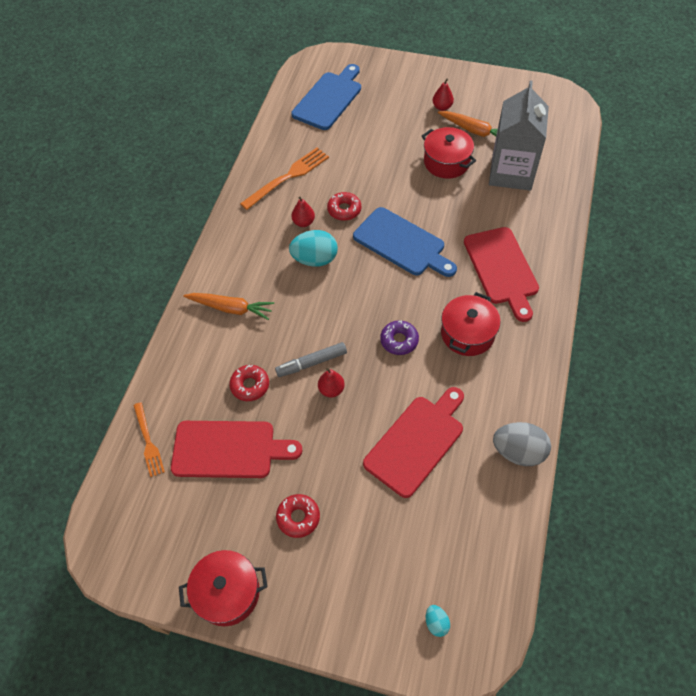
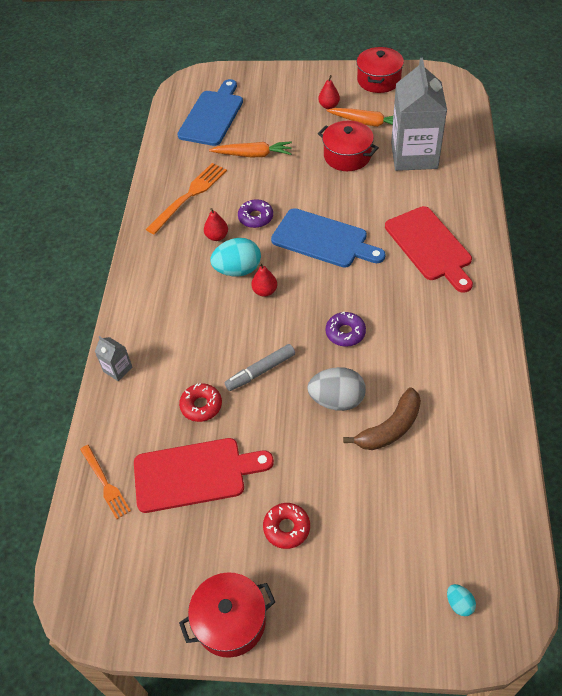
camera: 10 degrees left, 5 degrees down
(184, 335) = (118, 369): none -> grey carton
(231, 308) = (161, 333): orange carrot -> orange carrot (253, 155)
(331, 389) = (288, 393): red pear -> red pear (265, 291)
(344, 210) = (255, 217): red donut -> purple donut
(417, 442) = (390, 428): red cutting board -> brown banana
(467, 334) = (412, 313): red pot -> red pot (379, 80)
(518, 452) = (495, 417): grey egg -> grey egg (337, 400)

